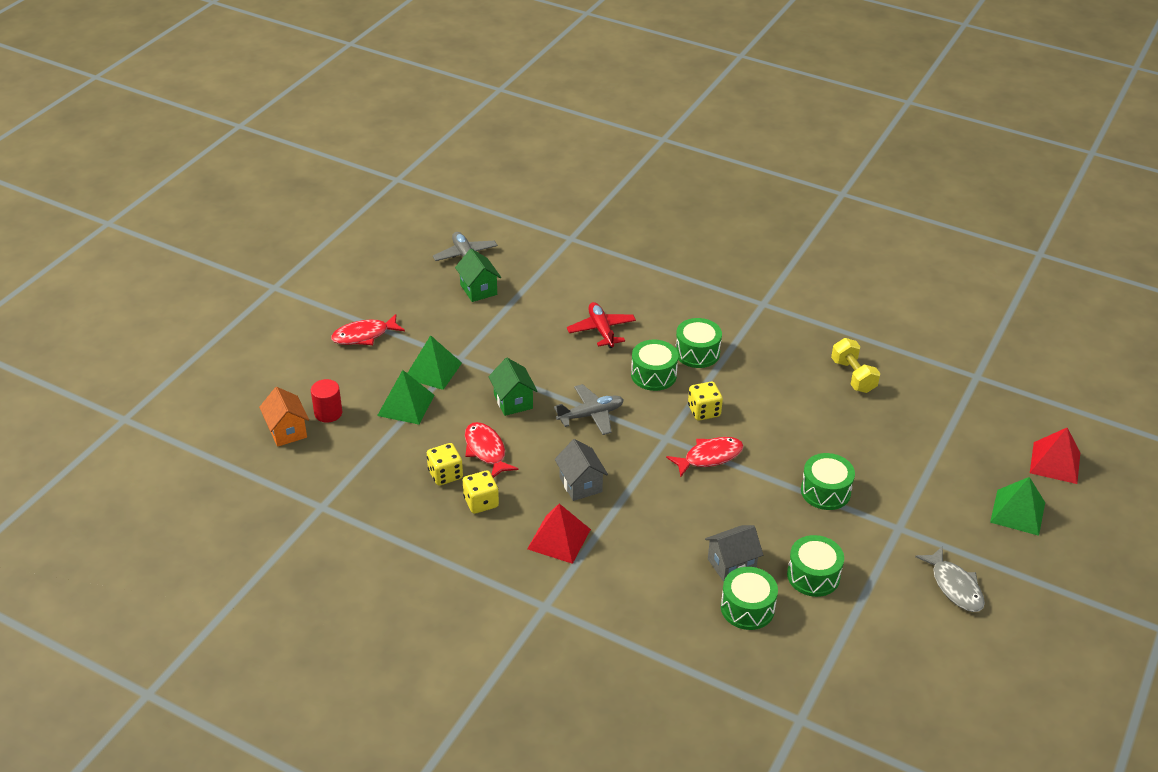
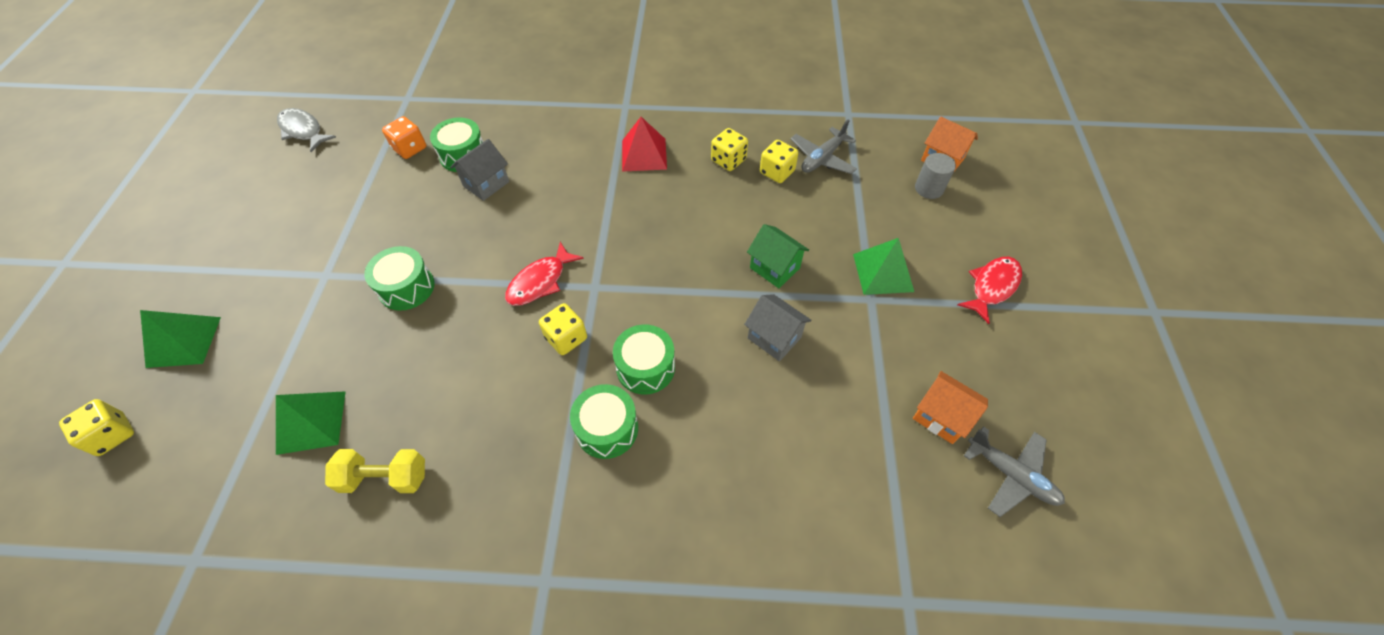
camera: 155 degrees right, 15 degrees up
(328, 413) = (929, 188): red cylinder -> grey cylinder
(405, 405) = (871, 223): green pyramid -> green pyramid (311, 422)
(478, 290) = (941, 417): green house -> orange house
(486, 450) = (760, 206): red fish -> none
(580, 484) = (653, 206): grey house -> grey house (774, 338)
(590, 415) = (686, 283): grey plane -> grey plane (822, 158)
(601, 330) = (745, 414): red plane -> none
(805, 639) = (410, 148): none -> orange dice
(813, 576) = (409, 199): green drum -> none
(853, 376) = (385, 478): yellow dumbbell -> yellow dumbbell turned 45 degrees counterclockwise
(954, 586) = (271, 235): grey fish -> grey fish (303, 130)
(1055, 462) = (113, 435): red pyramid -> yellow dice

